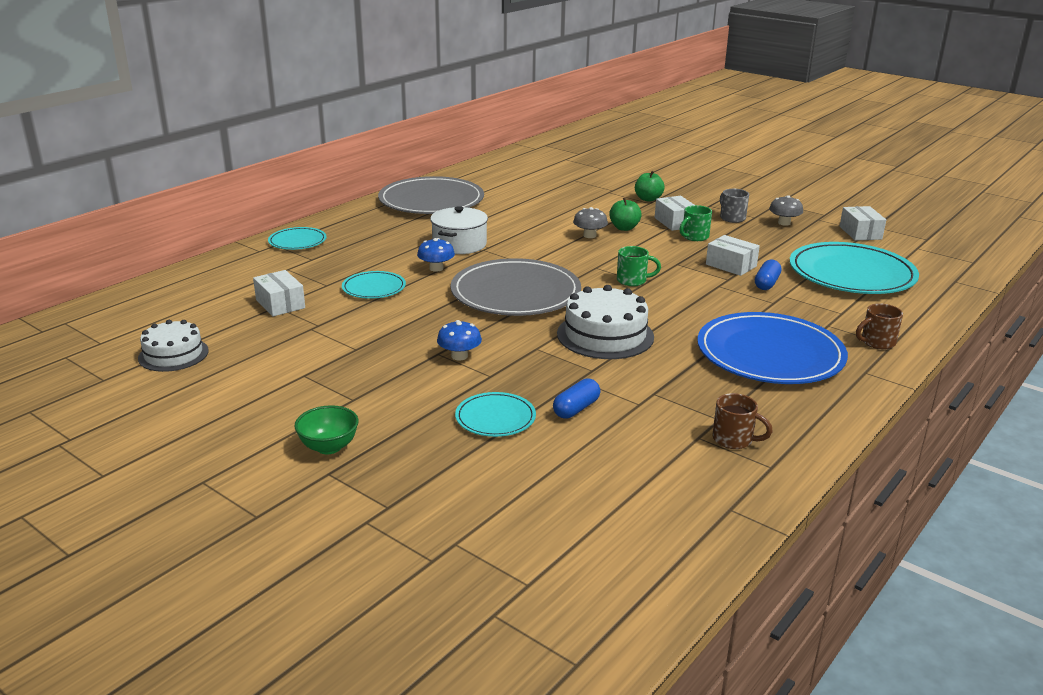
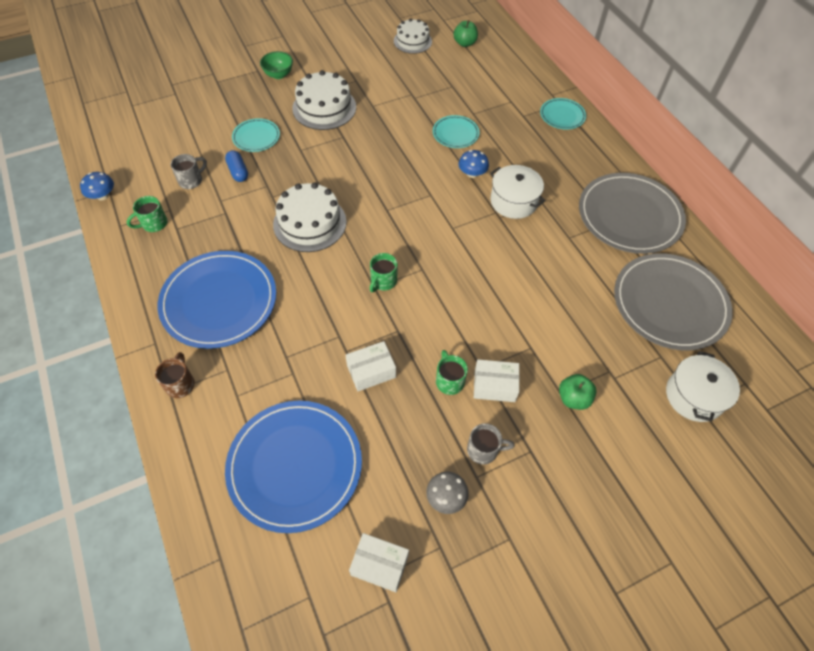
camera: 115 degrees right, 30 degrees up
(280, 304) = (455, 88): white box -> none
(386, 383) = (324, 108): none -> white cake
(459, 356) = (333, 144): blue mushroom -> blue mushroom (102, 196)
(515, 293) = (404, 202): grey plate -> grey plate (669, 303)
(589, 235) = (492, 296): grey mushroom -> none
(595, 170) = (694, 396): none -> white pot
(624, 228) = (499, 333): green apple -> green apple (465, 43)
(631, 440) = (191, 180): none -> grey mug
(734, 440) = (154, 224): brown mug -> green mug
(766, 283) = (320, 375): blue capsule -> none
(851, 274) = (295, 466): turquoise plate -> blue plate

